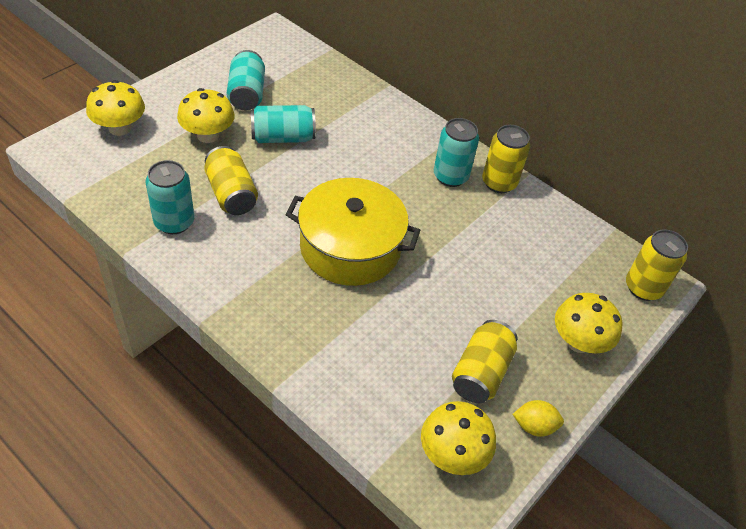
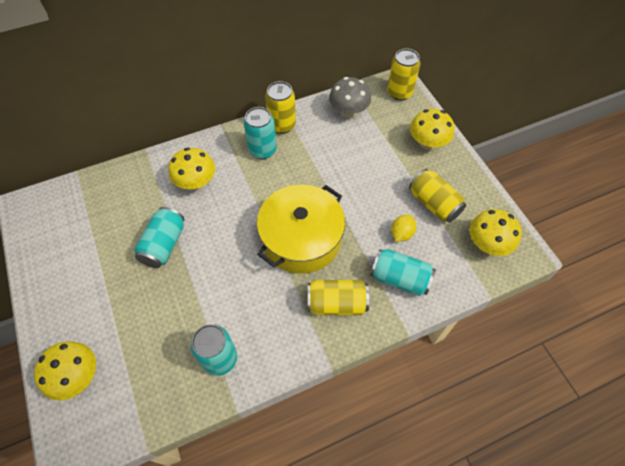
camera: 60 degrees left, 10 degrees up
(208, 135) = (129, 302): yellow mushroom -> yellow mushroom (196, 182)
(231, 194) = (209, 304): yellow can -> yellow can (336, 303)
(246, 94) = (94, 255): turquoise can -> turquoise can (400, 279)
(534, 426) = (479, 193): yellow lemon -> yellow lemon (401, 234)
(568, 240) = (348, 111): none -> grey mushroom

